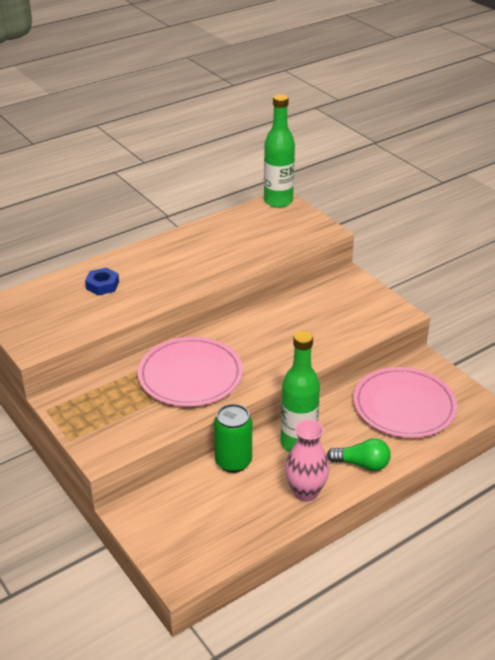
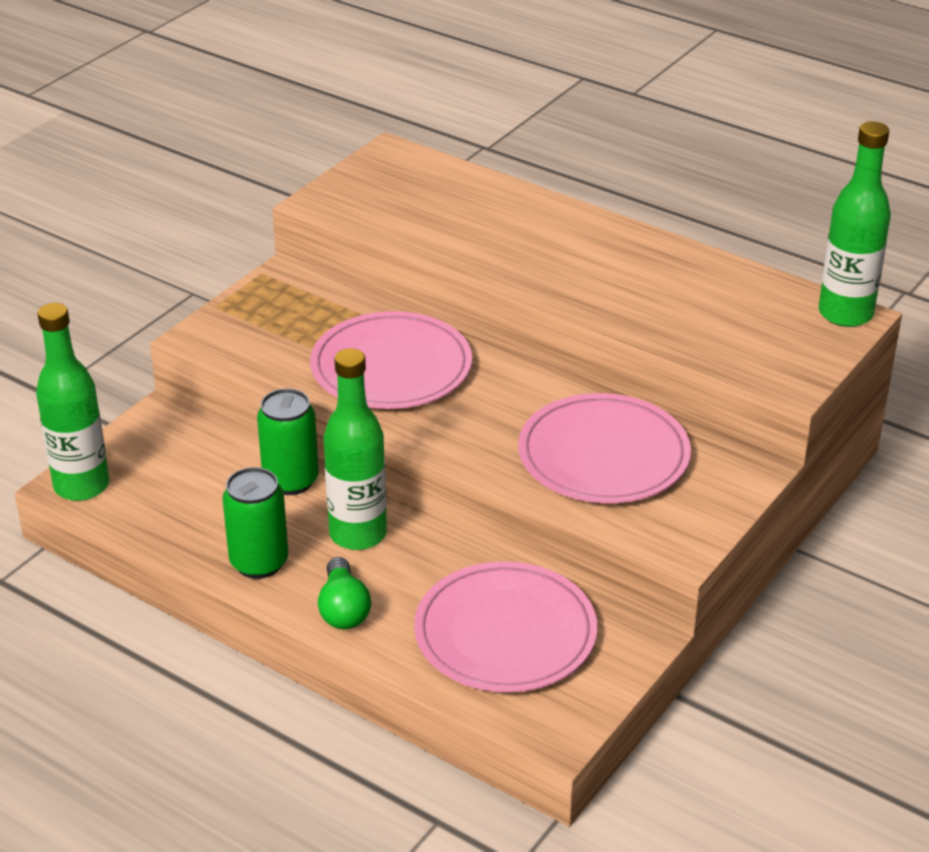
camera: 70 degrees right, 0 degrees up
(102, 285) = (486, 215): blue nut -> none
(184, 568) = (81, 486): none -> green bottle
(305, 492) = (259, 562): pink vase -> green can
(315, 318) = (603, 455): none -> pink plate

